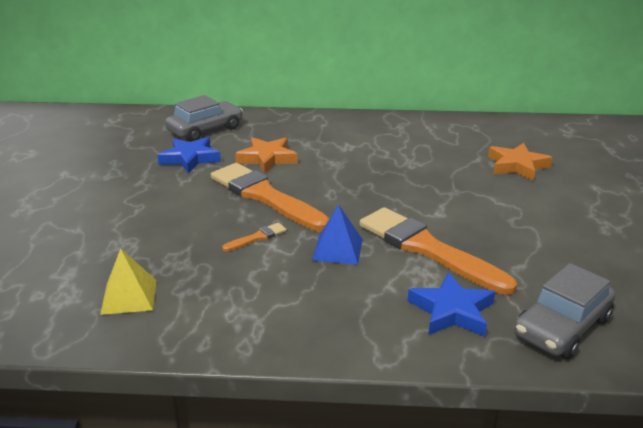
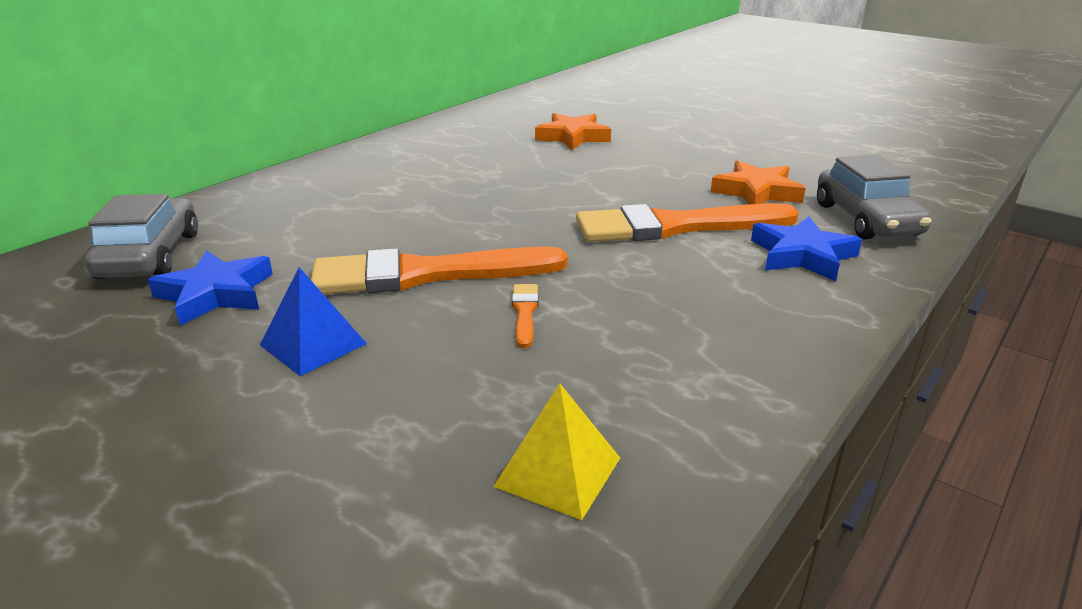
camera: 55 degrees left, 0 degrees up
(267, 158) = (328, 241): orange star -> orange star (756, 192)
(337, 249) = (619, 271): blue pyramid -> blue pyramid (313, 344)

